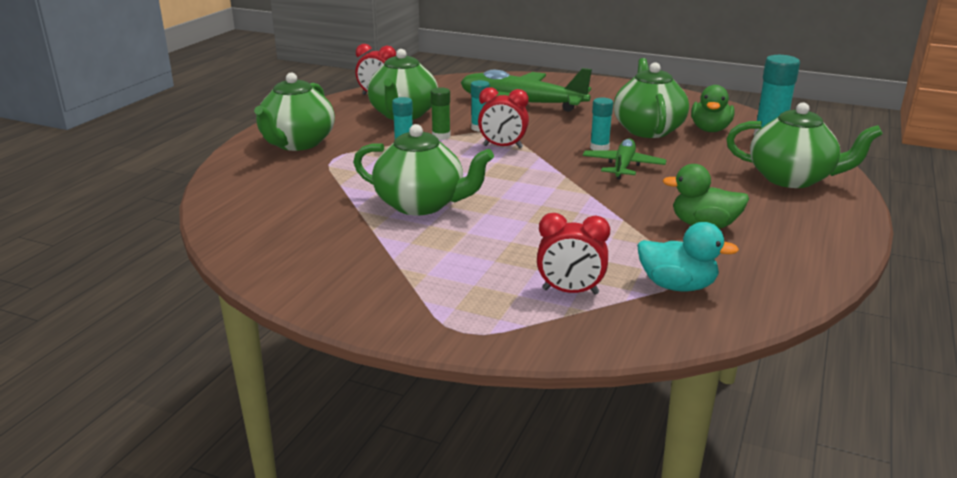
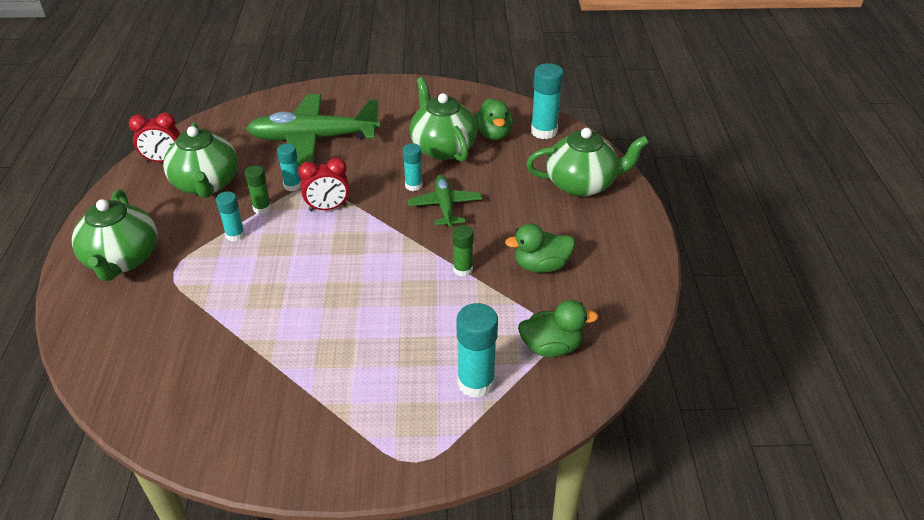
camera: 25 degrees left, 15 degrees up
(421, 205) = (296, 313): green teapot -> none
(570, 291) = (476, 383): red clock -> turquoise glue stick
(612, 211) = (463, 269): none -> green glue stick
(677, 286) = (551, 347): turquoise duck -> green duck

